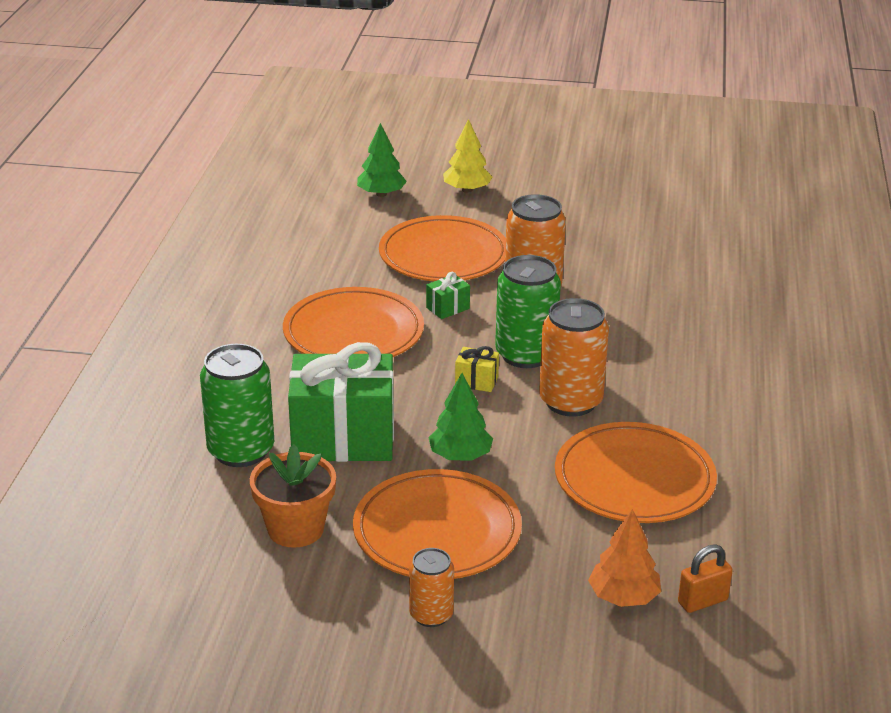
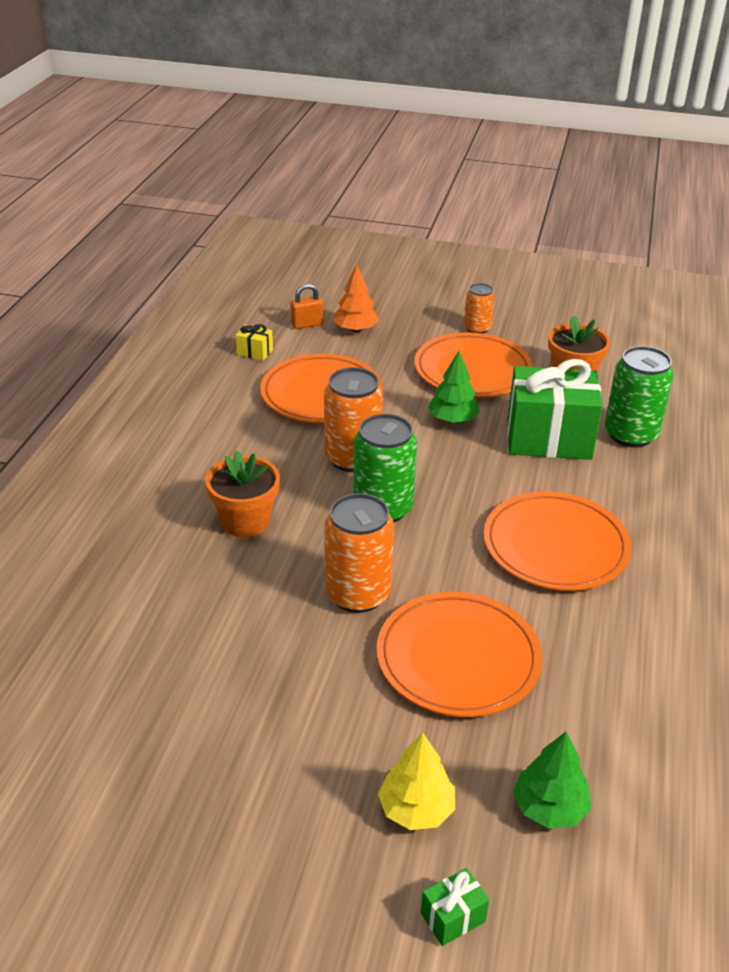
camera: 175 degrees left, 5 degrees up
(448, 308) = (456, 572): green gift -> green gift (453, 917)
(476, 381) = (433, 483): yellow gift -> yellow gift (255, 352)
(657, 336) = (245, 521): none -> orange flower pot

